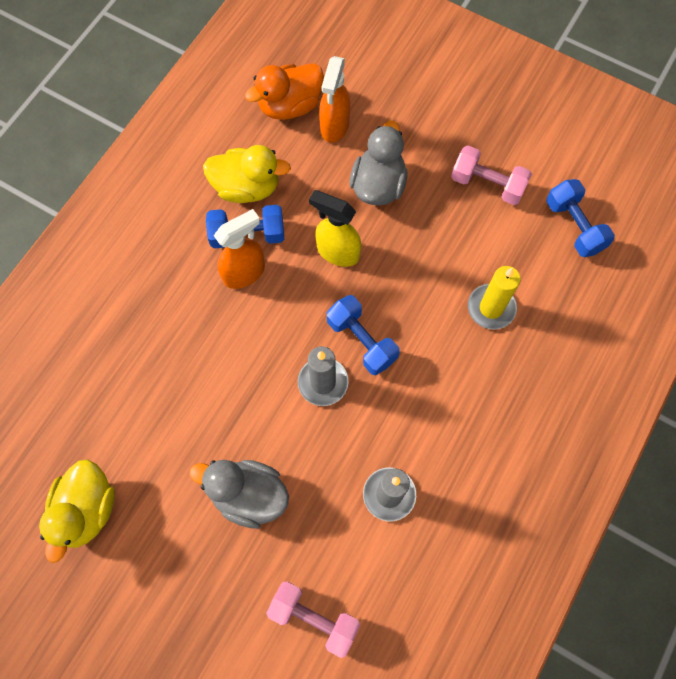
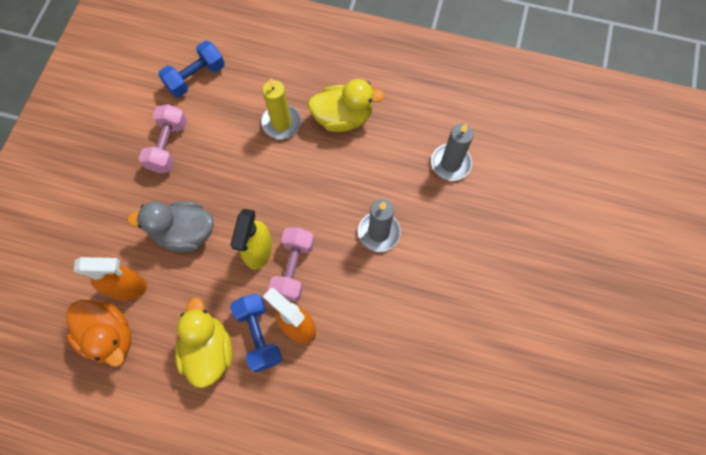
camera: 105 degrees left, 0 degrees up
(87, 510) = (545, 392): yellow duck -> yellow duck (343, 118)
(248, 495) = (487, 264): grey duck -> none
(314, 618) = (555, 193): pink dumbbell -> pink dumbbell (293, 268)
(361, 341) = (335, 211): blue dumbbell -> none

